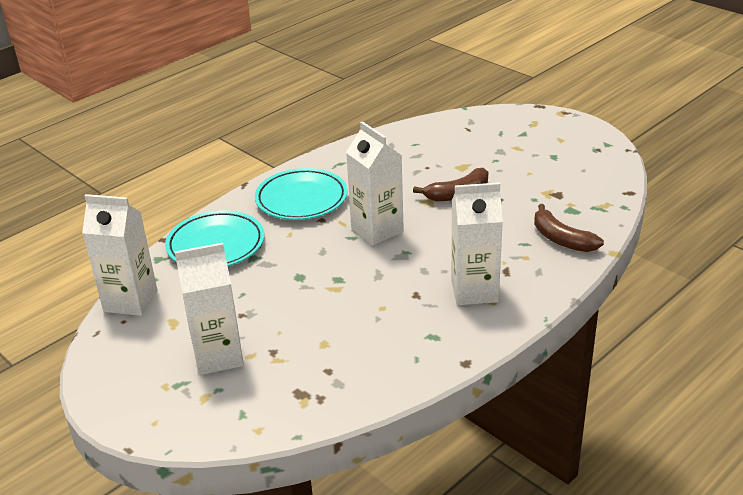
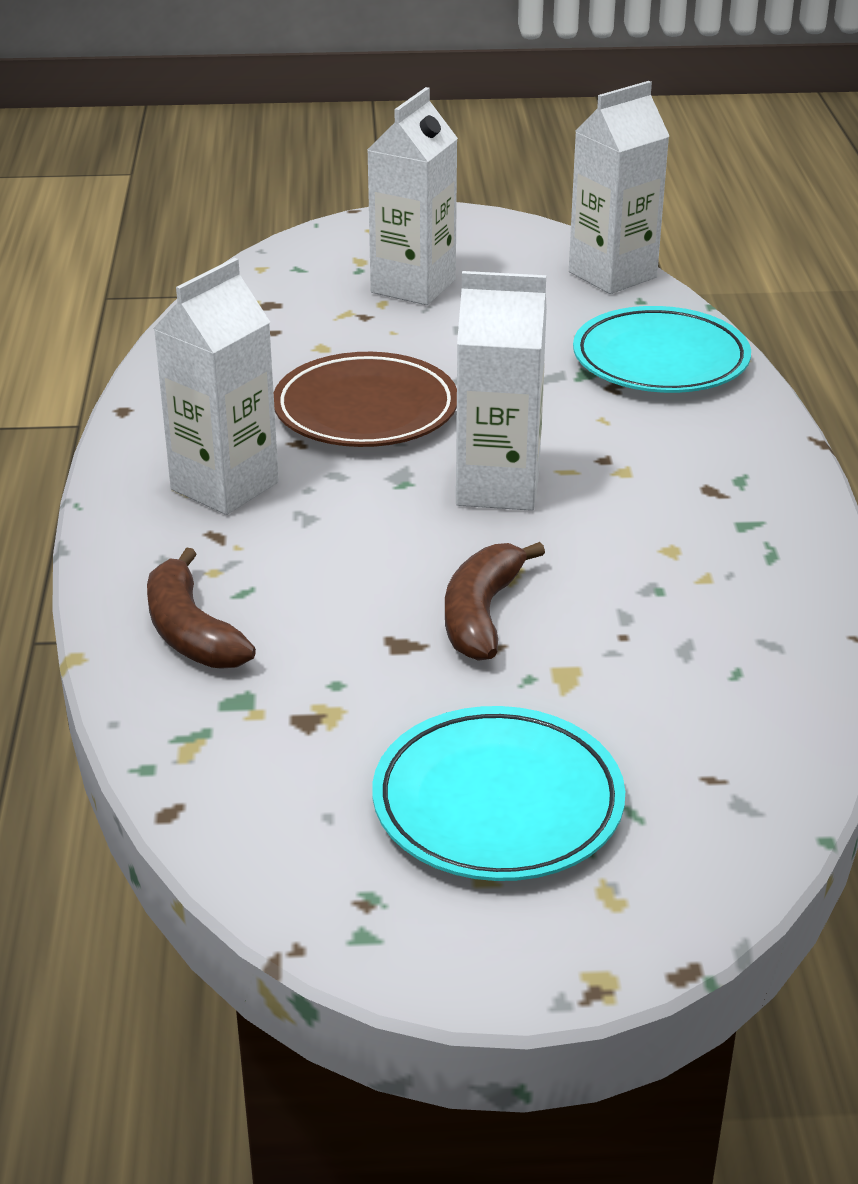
camera: 130 degrees right, 0 degrees up
(301, 199) = (693, 468): turquoise plate -> turquoise plate (498, 804)
(365, 293) = (365, 410): none -> brown plate
(561, 239) = (190, 632): brown banana -> brown banana turned 120 degrees counterclockwise

